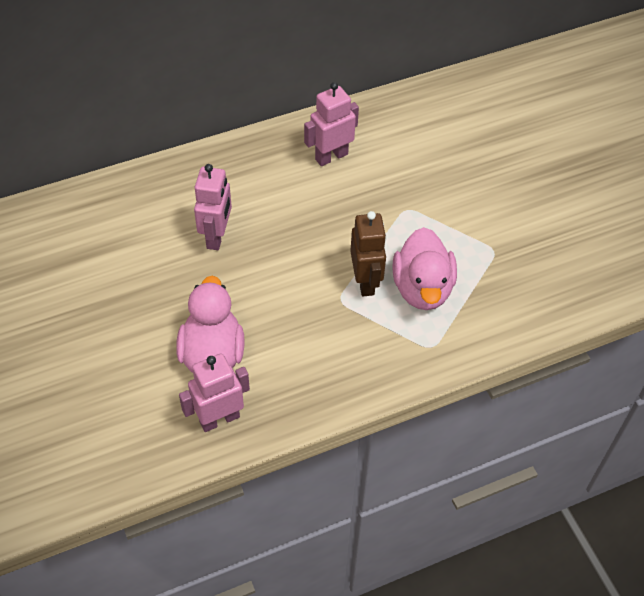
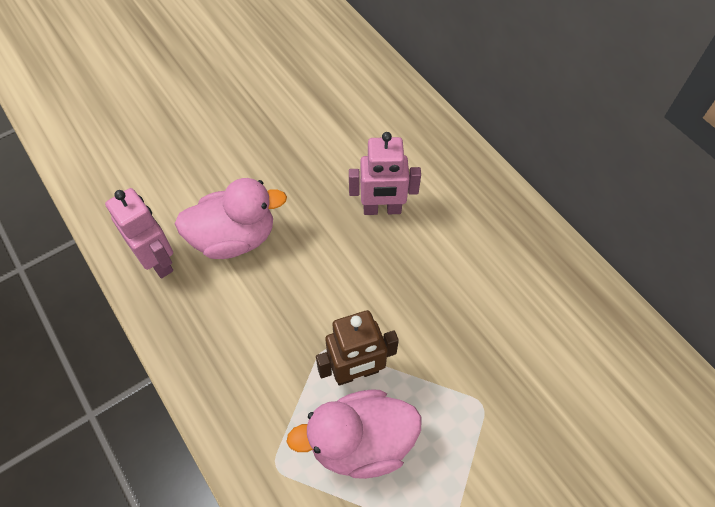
camera: 80 degrees right, 5 degrees up
(331, 156) = (536, 300): pink robot -> none

